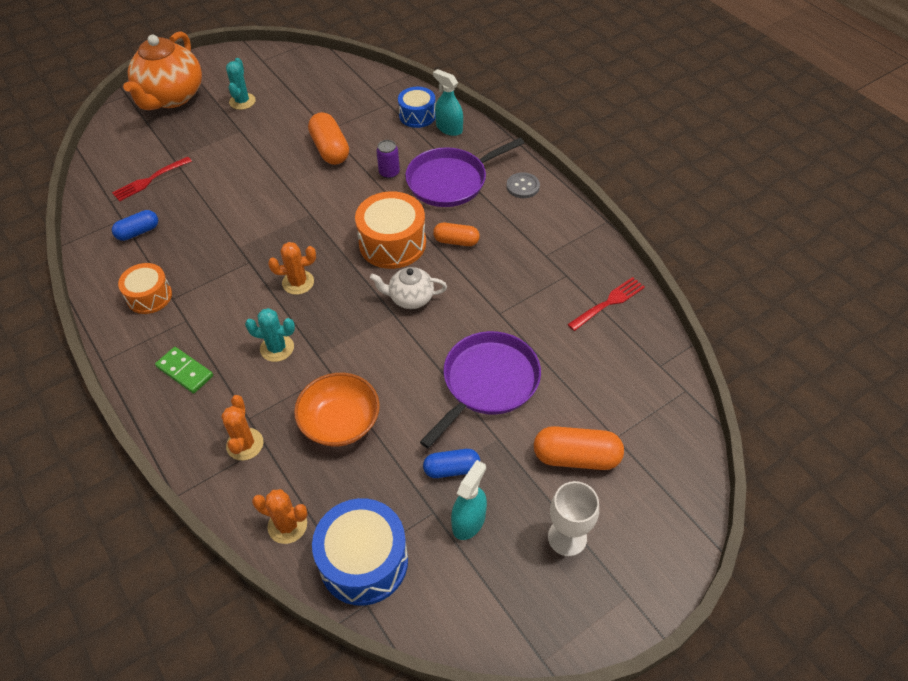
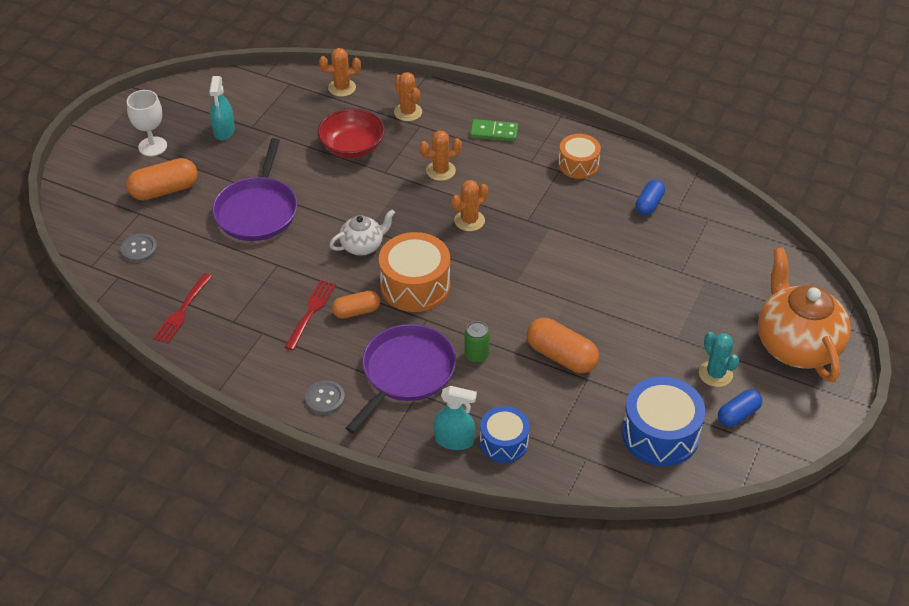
camera: 150 degrees right, 5 degrees down
(150, 180) = (698, 251): red fork -> red fork (311, 312)
(277, 348) = (440, 171): turquoise cactus -> orange cactus
(340, 422) = (352, 147): orange bowl -> red bowl
(364, 561) = (280, 90): blue drum -> blue drum (660, 434)
(389, 173) = (476, 355): purple can -> green can
(451, 469) = (252, 151): blue capsule -> blue capsule (738, 415)
(629, 389) = (139, 249): none -> grey button

